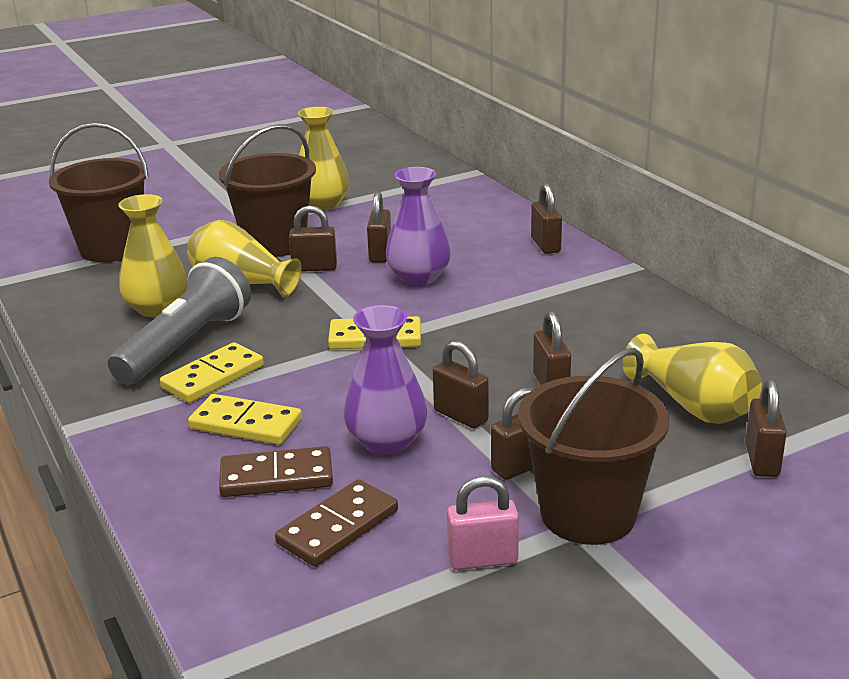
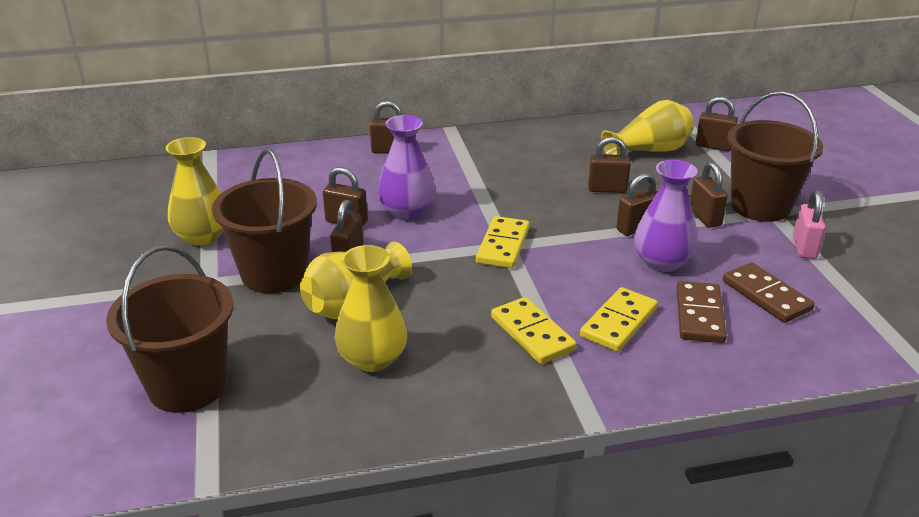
camera: 75 degrees left, 5 degrees up
(186, 345) = (463, 345): grey flashlight -> none

